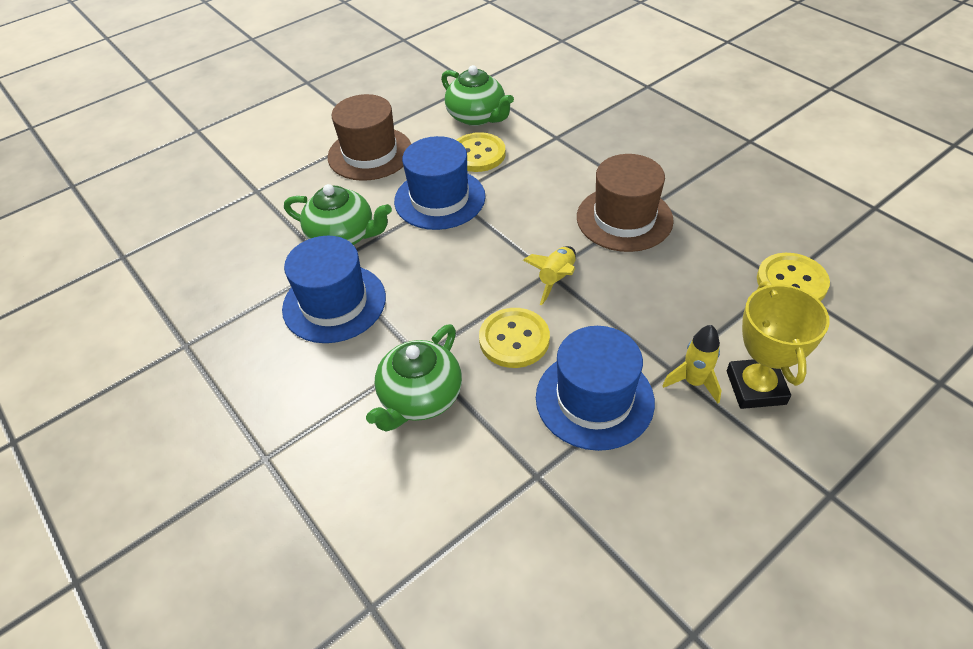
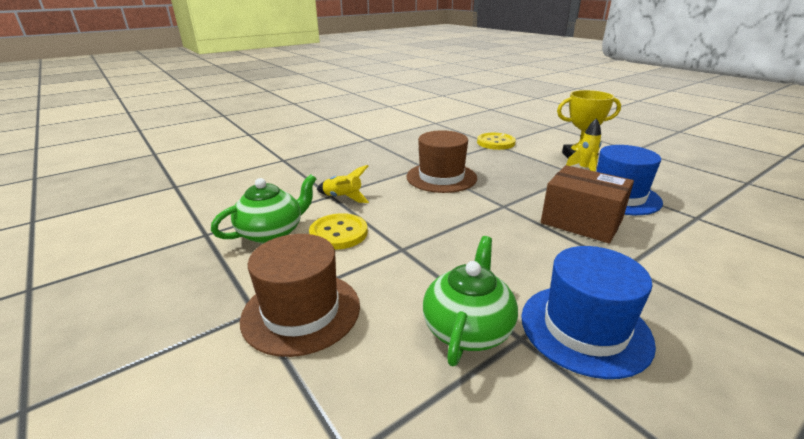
camera: 90 degrees left, 20 degrees down
(420, 398) = (672, 265): green teapot -> none
(439, 199) = (406, 256): blue hat -> none
(514, 339) = (581, 221): yellow button -> brown box
(556, 279) = (510, 203): yellow rocket -> yellow rocket (343, 198)

